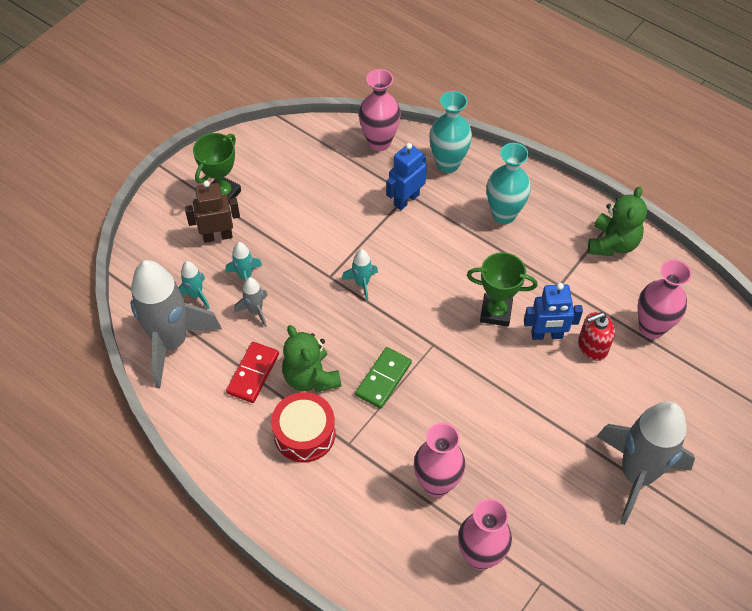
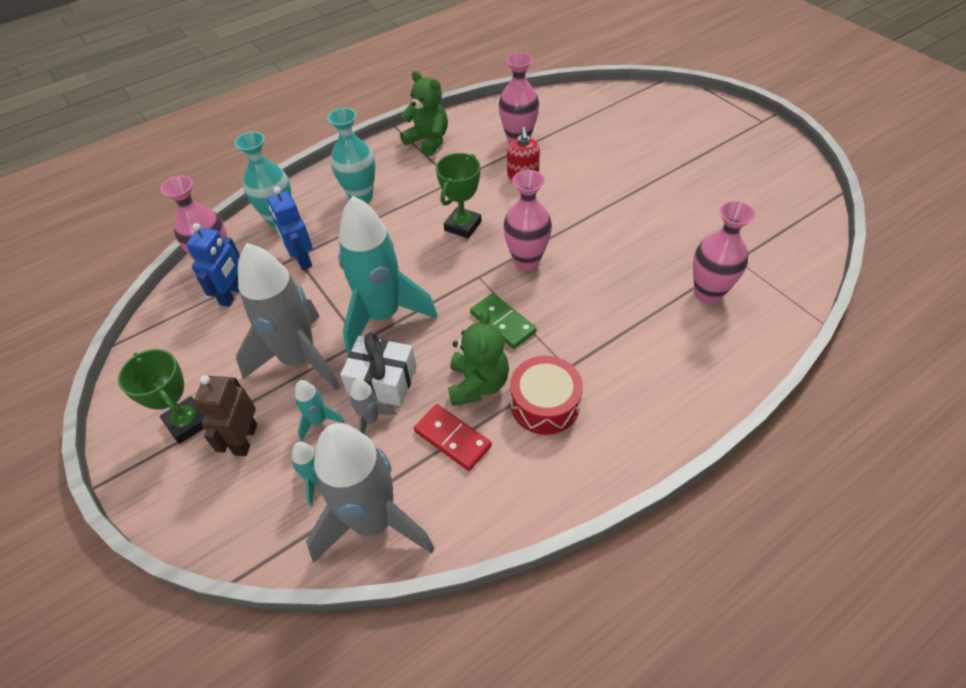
camera: 70 degrees left, 5 degrees down
(294, 306) = (382, 381): none -> white gift
(310, 377) = (478, 384): green teddy bear -> green teddy bear turned 75 degrees counterclockwise
(362, 283) = (383, 316): turquoise rocket -> turquoise rocket, size x2.35
(437, 484) = (629, 307): pink vase -> pink vase (526, 261)
(546, 335) = (500, 200): blue robot -> blue robot (232, 294)
(636, 475) = (649, 181): grey rocket -> grey rocket (299, 359)

